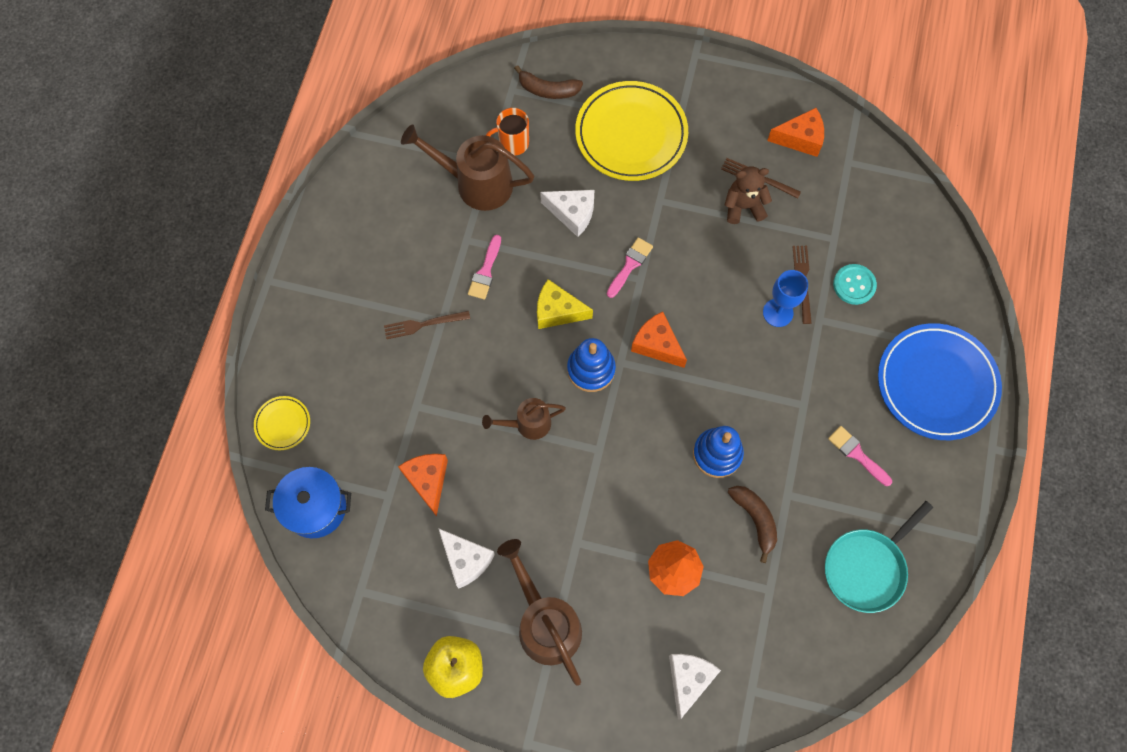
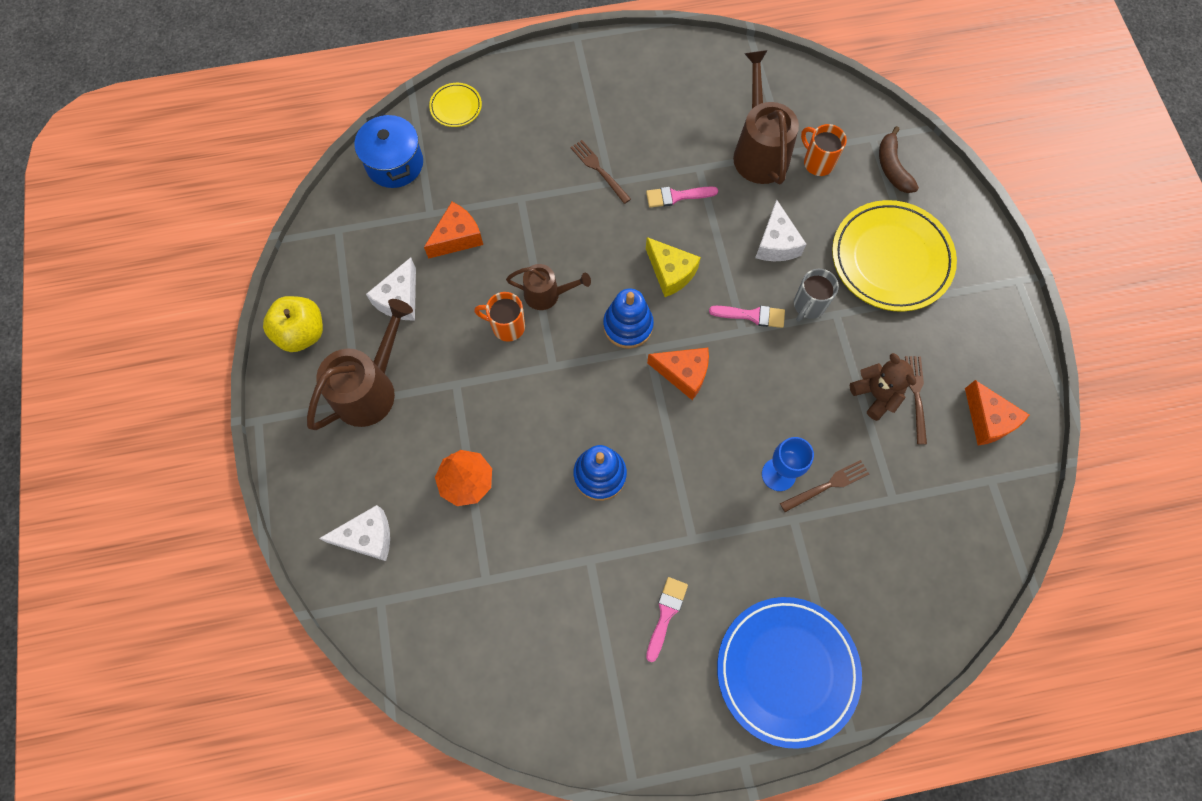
camera: 65 degrees right, 0 degrees up
(527, 424) = (547, 294): brown watering can -> brown watering can turned 135 degrees clockwise
(541, 473) = (507, 326): none -> orange mug
(557, 311) = (670, 272): yellow cheese -> yellow cheese turned 150 degrees clockwise
(642, 217) = (808, 305): none -> grey mug
(657, 344) = (683, 373): orange cheese -> orange cheese turned 90 degrees clockwise
(755, 519) = (550, 538): brown banana -> none
(854, 285) = (852, 540): turquoise button -> none
(867, 567) = (550, 670): turquoise pan -> none

